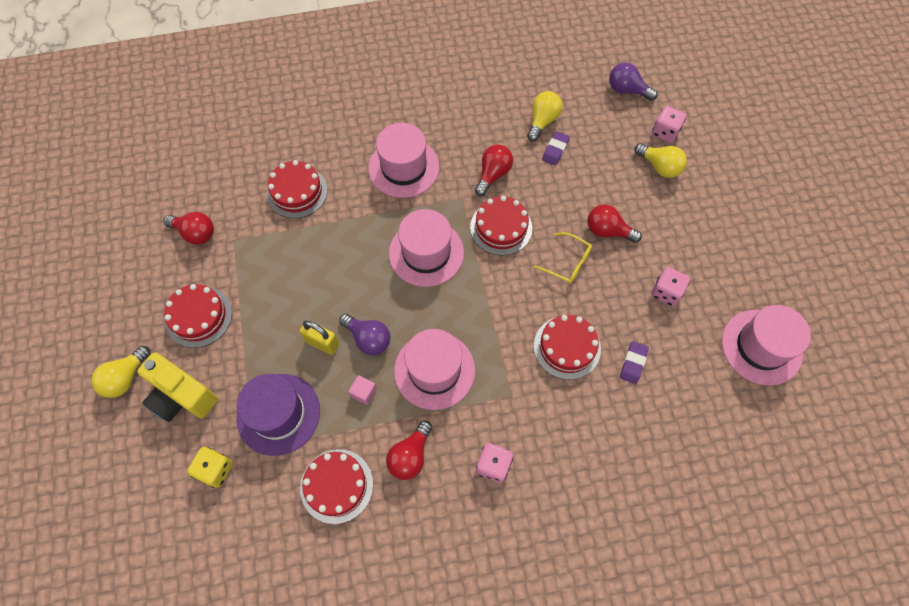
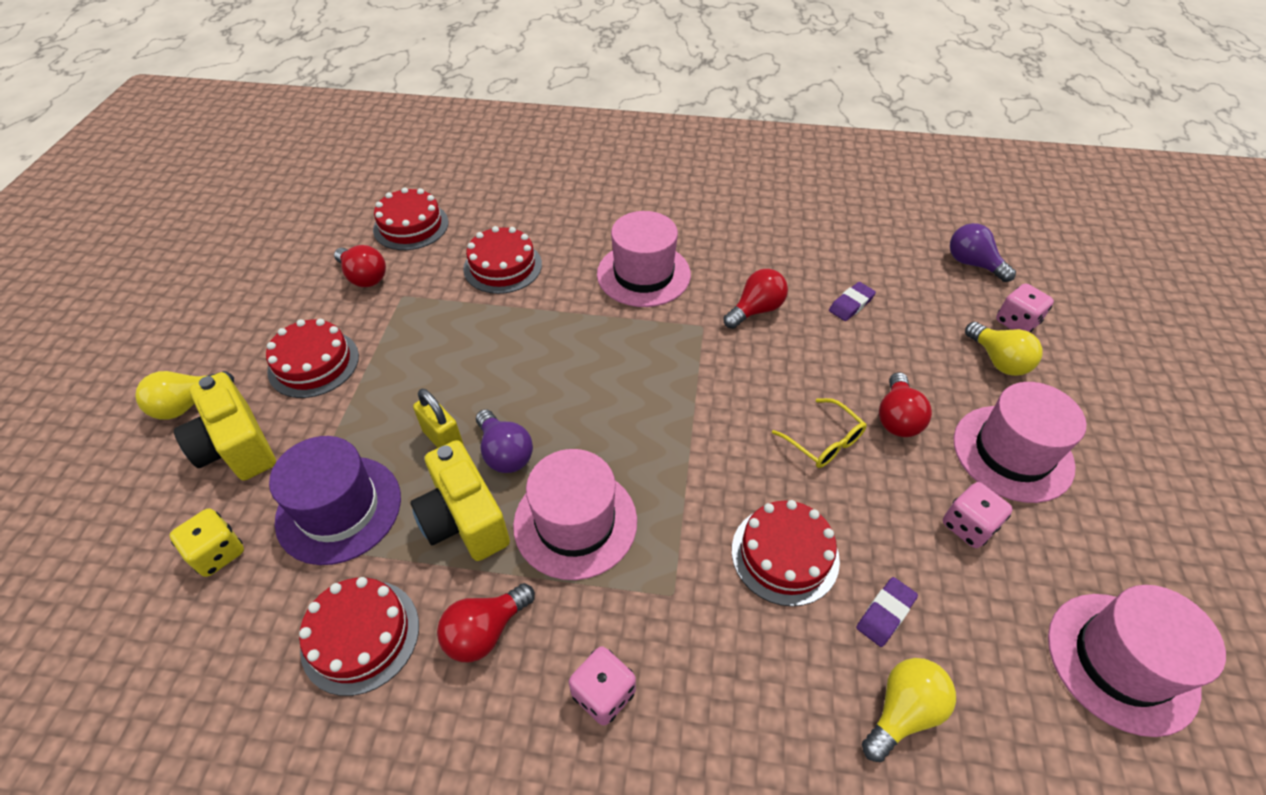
camera: 20 degrees right, 15 degrees down
(364, 392) = (464, 519): pink cube -> yellow camera
(426, 253) = (630, 373): pink hat -> pink hat (1012, 453)
(501, 227) = (743, 372): red cake -> red cake (411, 226)
(542, 121) = (844, 269): yellow light bulb -> yellow light bulb (902, 712)
(607, 231) = (897, 418): red light bulb -> red light bulb turned 120 degrees counterclockwise

